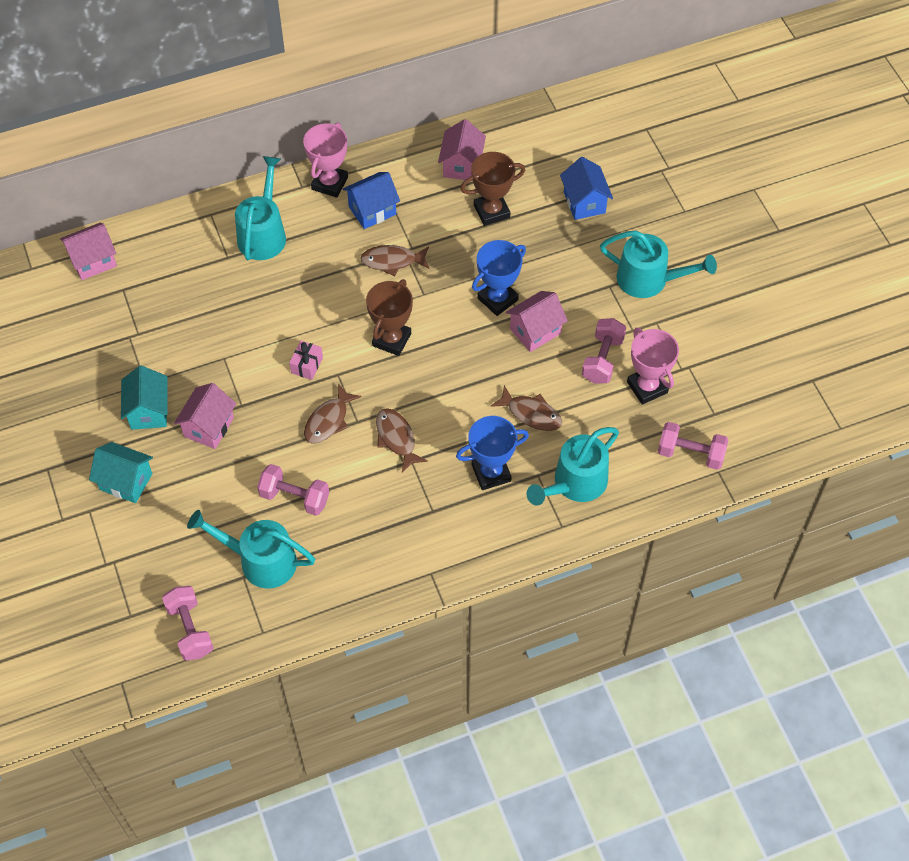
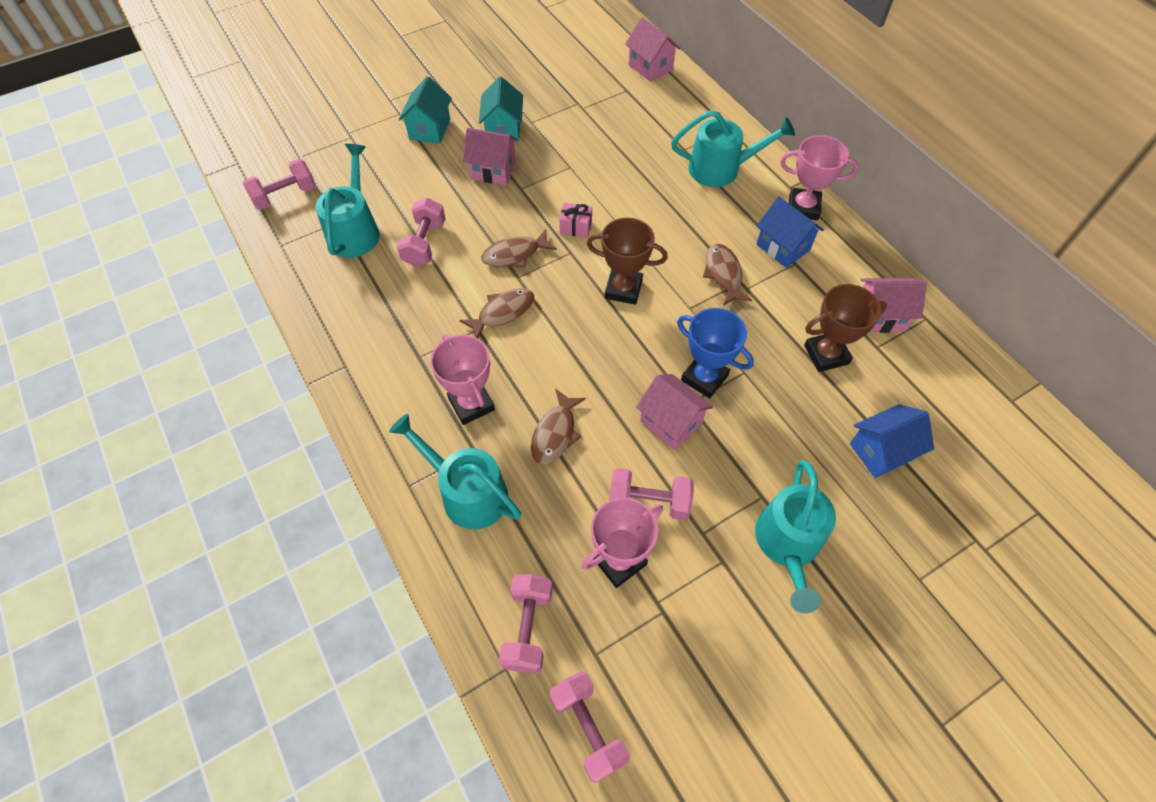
camera: 80 degrees right, 0 degrees up
(148, 411) = (503, 129): turquoise house -> turquoise house turned 75 degrees counterclockwise
(328, 420) = (515, 254): brown fish -> brown fish turned 45 degrees counterclockwise
(491, 211) = (826, 354): brown trophy -> brown trophy turned 75 degrees counterclockwise
(491, 473) = (471, 404): blue trophy -> pink trophy
(763, 426) = (588, 728): none -> pink dumbbell

